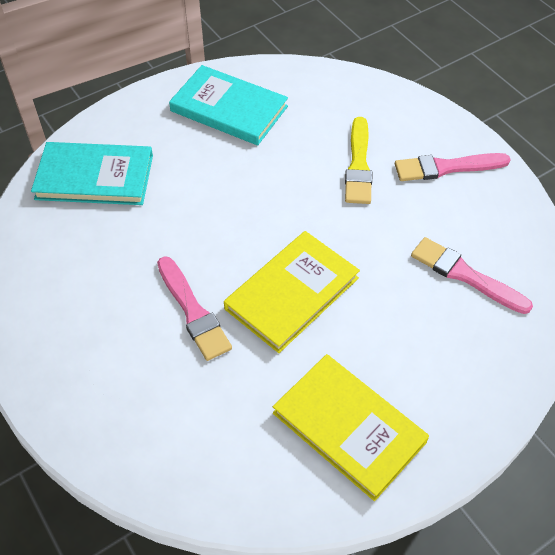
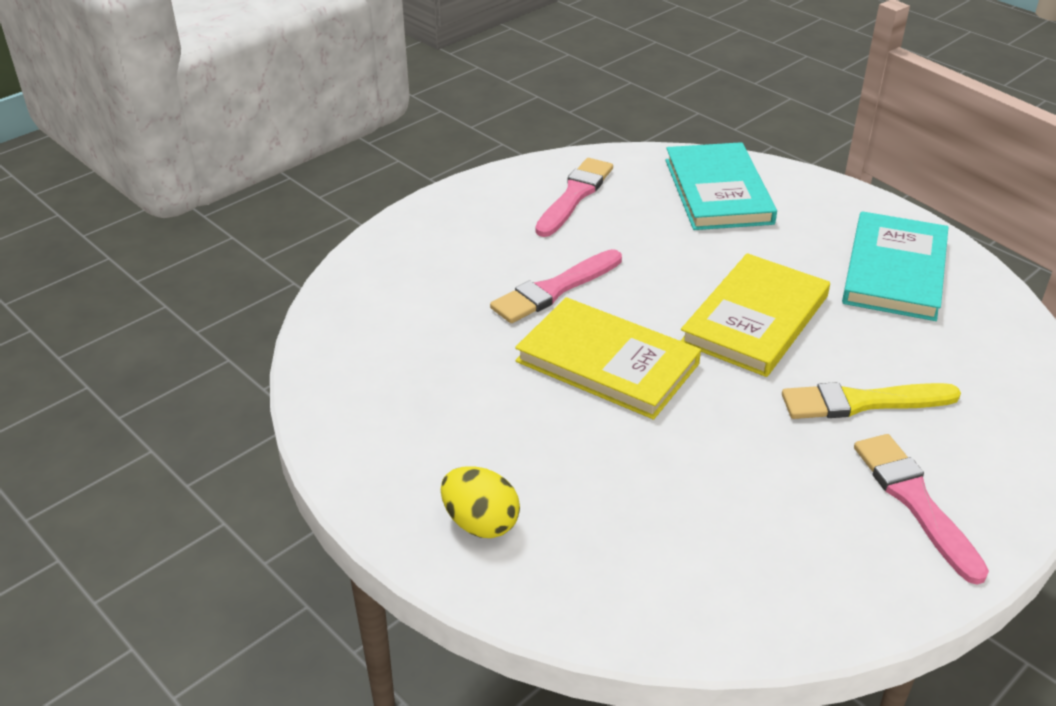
camera: 80 degrees right, 15 degrees down
(349, 427) = (425, 431): yellow book -> yellow book (755, 319)
(448, 400) = (480, 523): none -> yellow egg
(465, 275) = (702, 533): pink brush -> pink brush (574, 195)

